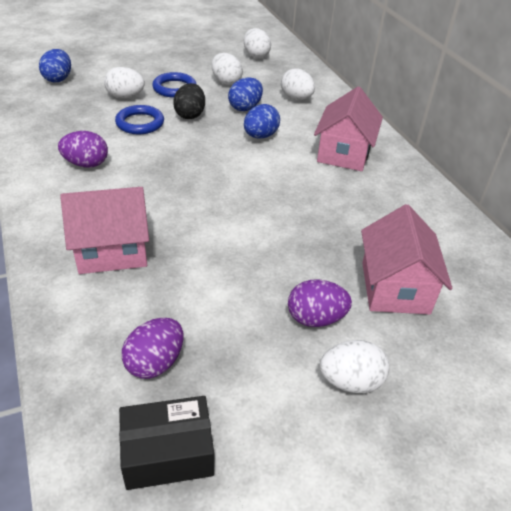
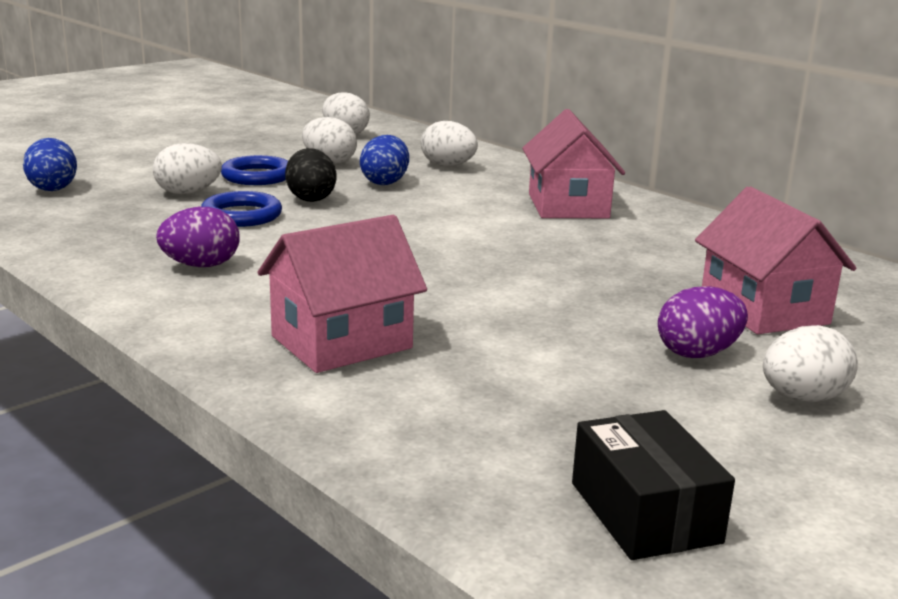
camera: 20 degrees left, 20 degrees down
(155, 362) = (530, 434): purple egg -> none
(168, 453) = (645, 512): black box -> black box turned 75 degrees counterclockwise
(260, 136) = (437, 205): blue egg -> none

